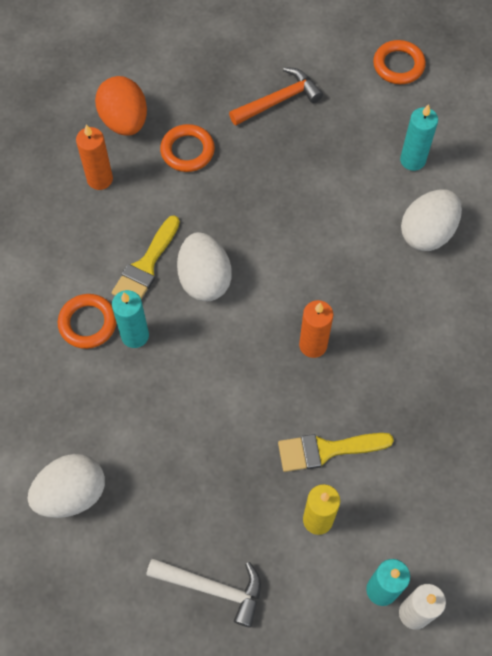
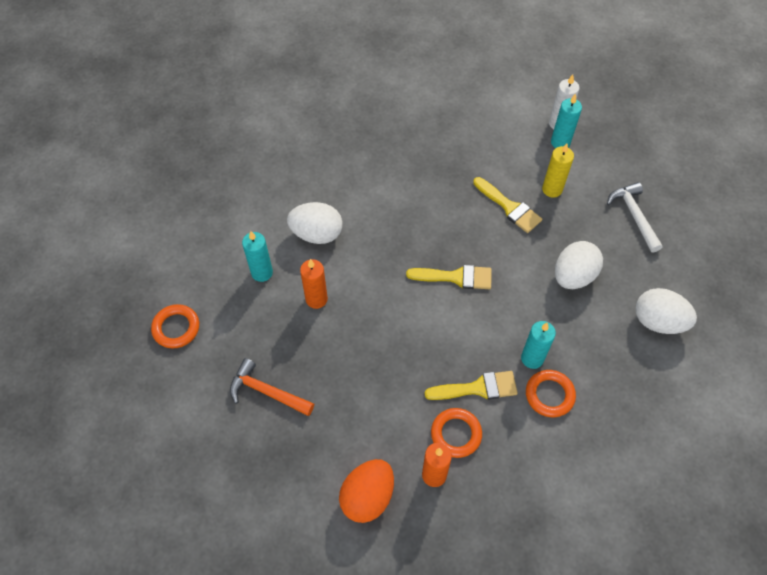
camera: 125 degrees left, 5 degrees down
(187, 151) = (361, 427): orange ring -> orange ring (456, 434)
(204, 279) = (456, 343): white egg -> white egg (573, 276)
(278, 329) = (456, 277): none -> yellow brush
(313, 345) = (450, 252): orange candle -> orange candle (316, 299)

